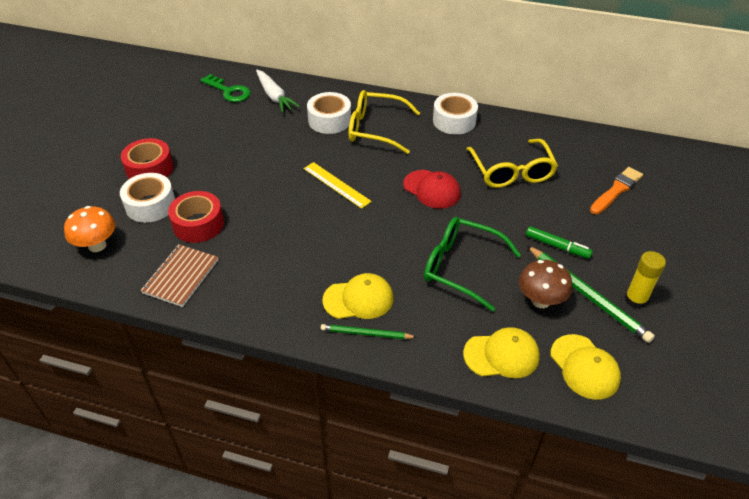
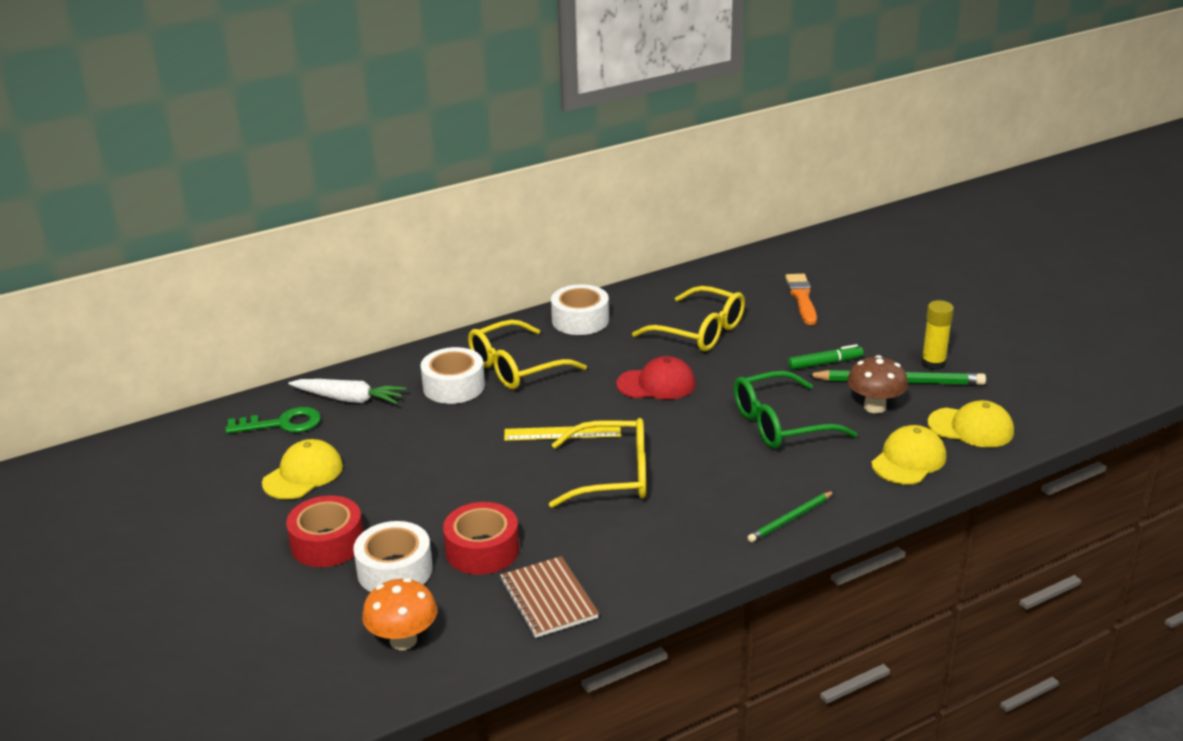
camera: 45 degrees left, 15 degrees down
(320, 229) = (613, 476): none -> yellow glasses
(358, 299) = (741, 501): yellow cap -> yellow cap (303, 474)

